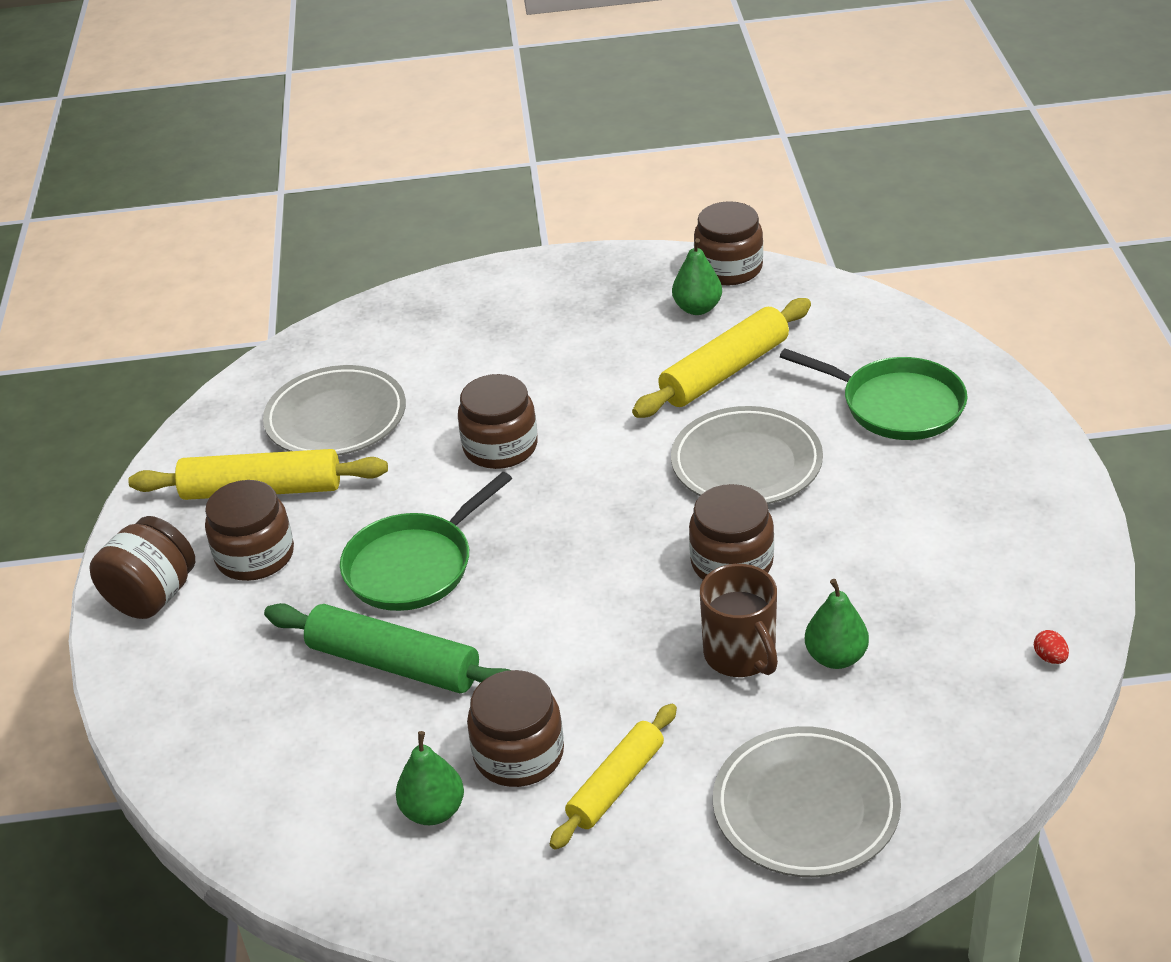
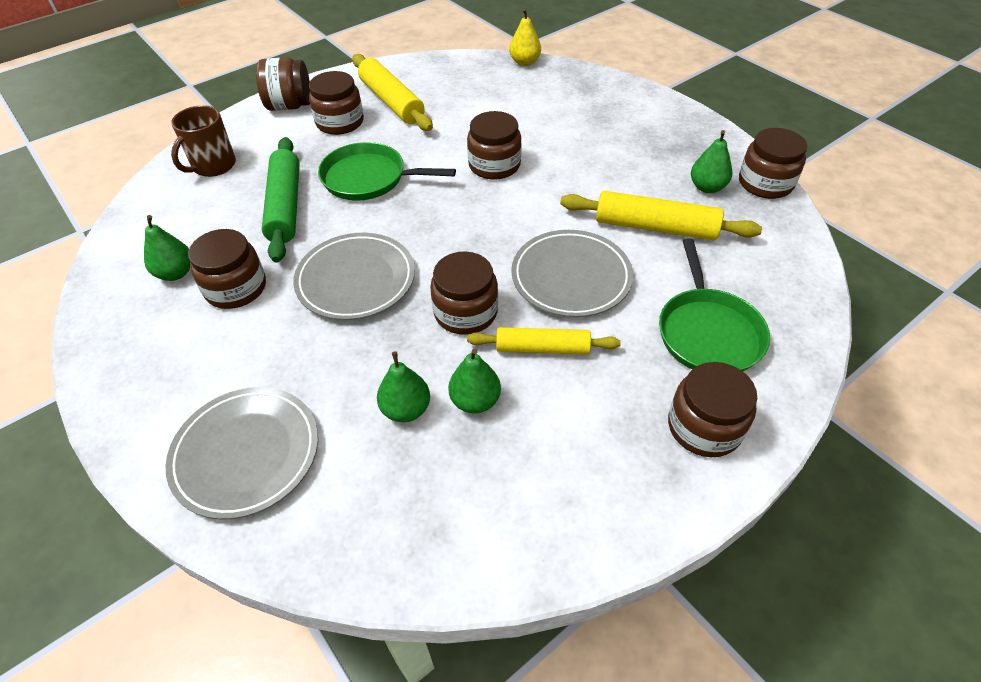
camera: 55 degrees right, 10 degrees up
(311, 339) = (524, 62): none -> yellow pear
(336, 418) = (468, 98): grey plate -> grey plate (356, 280)
(616, 784) = (229, 343): yellow rolling pin -> yellow rolling pin (542, 348)
(740, 655) = (378, 355): brown mug -> brown mug (213, 166)
(862, 600) = (475, 401): none -> green pear
(1003, 460) = (704, 427): none -> brown jar
(1049, 658) = (488, 557): red egg -> none

